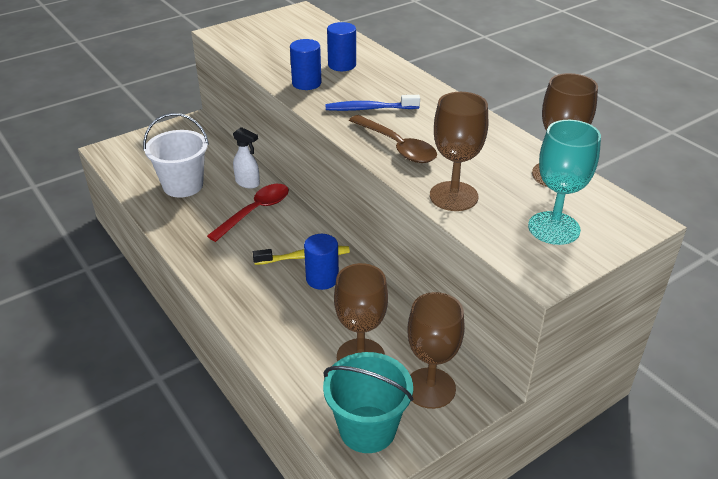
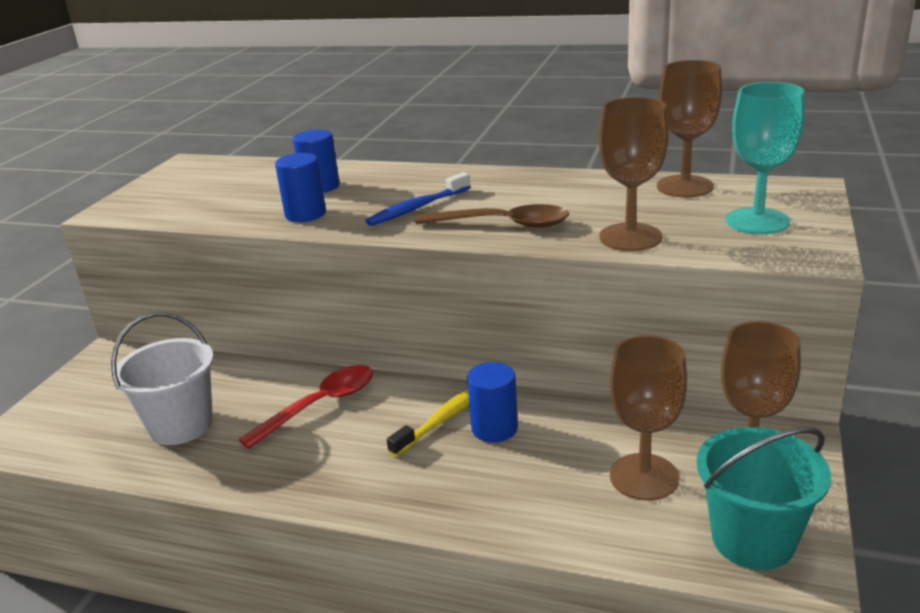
camera: 35 degrees left, 10 degrees down
(248, 183) = (269, 382): white spray bottle -> none
(255, 212) = (319, 406): red spoon -> red spoon turned 45 degrees clockwise

